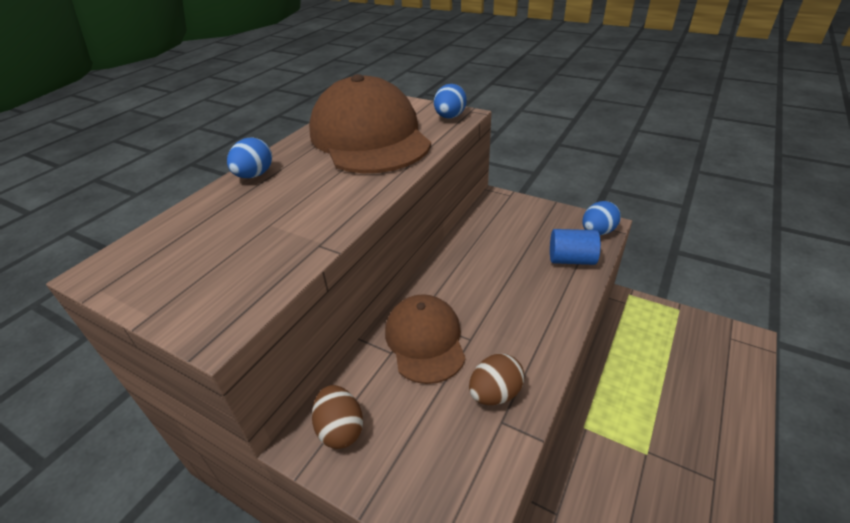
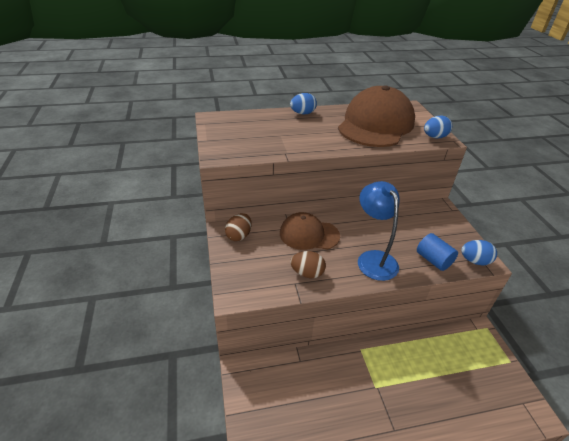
camera: 45 degrees right, 0 degrees up
(425, 340) = (309, 234): brown cap -> brown cap turned 120 degrees counterclockwise
(526, 307) = (373, 258): none -> blue lamp

